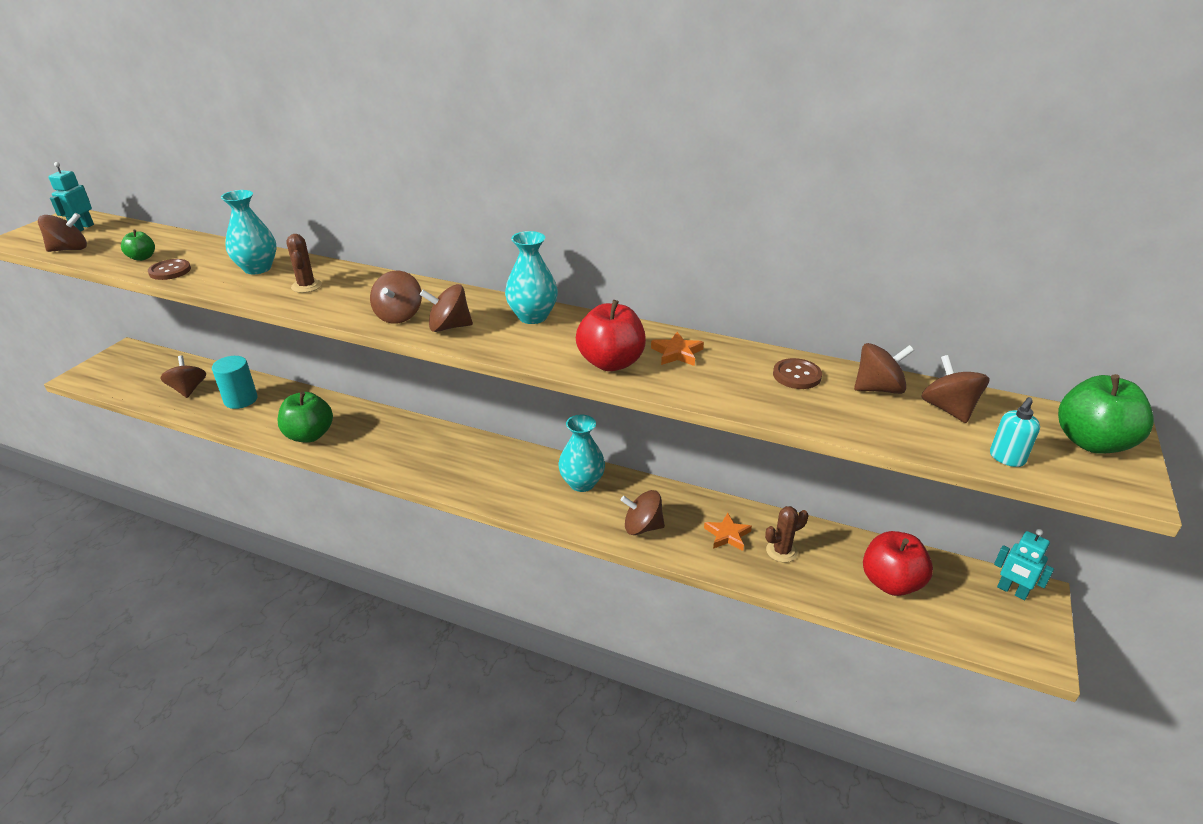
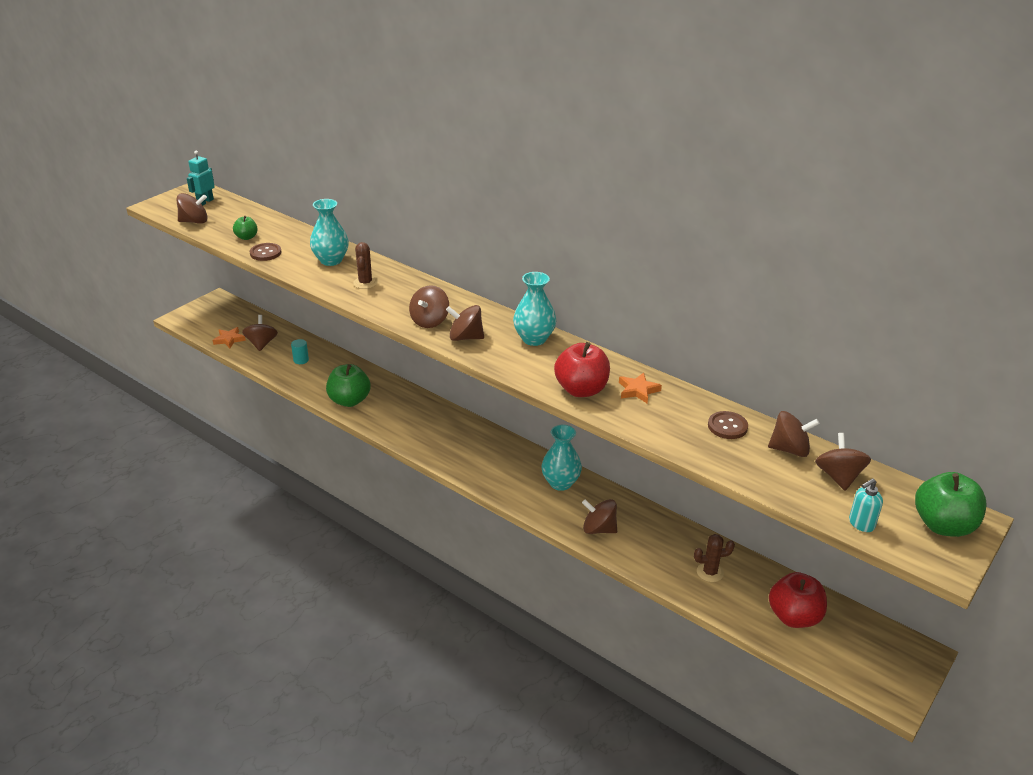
camera: 15 degrees right, 0 degrees up
(241, 400) = (301, 360): turquoise cylinder -> turquoise cylinder, size x0.56
(727, 535) = (668, 550): orange star -> orange star (229, 339)
(1012, 591) = (900, 646): turquoise robot -> none

